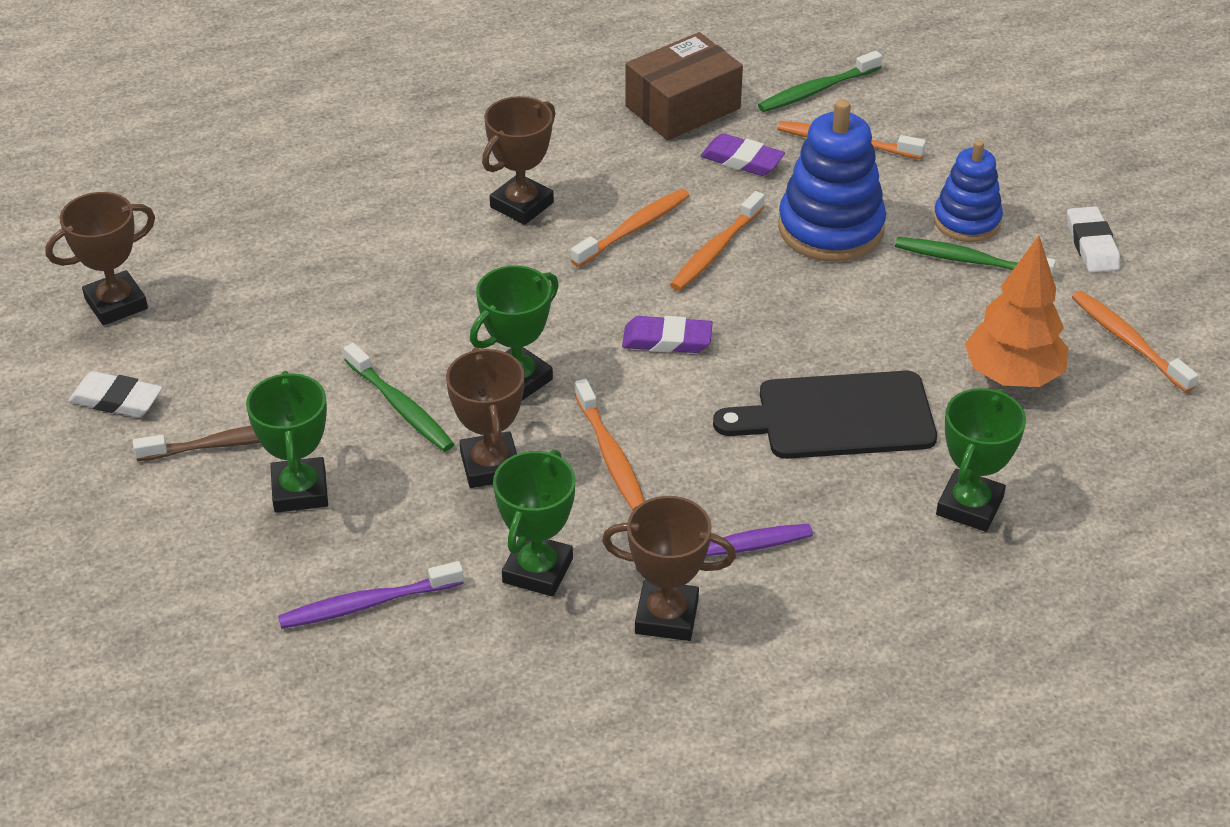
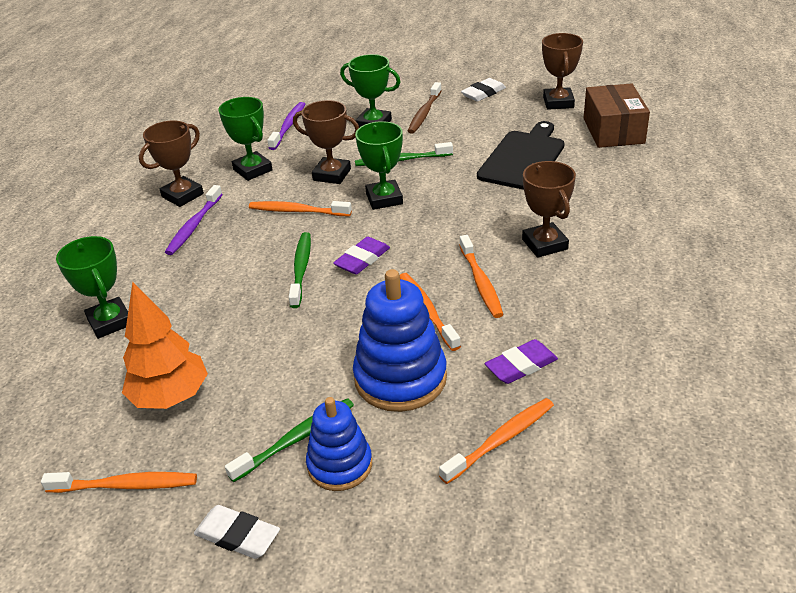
camera: 125 degrees right, 5 degrees down
(682, 107) = (617, 360): brown box -> brown box (613, 131)
(817, 90) = (593, 458): green toothbrush -> green toothbrush (301, 269)
(837, 417) = (230, 301): black cutting board -> black cutting board (523, 158)

